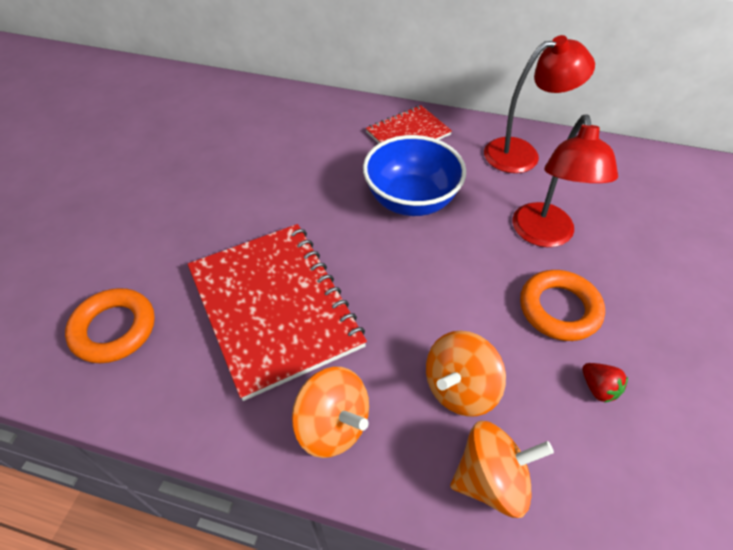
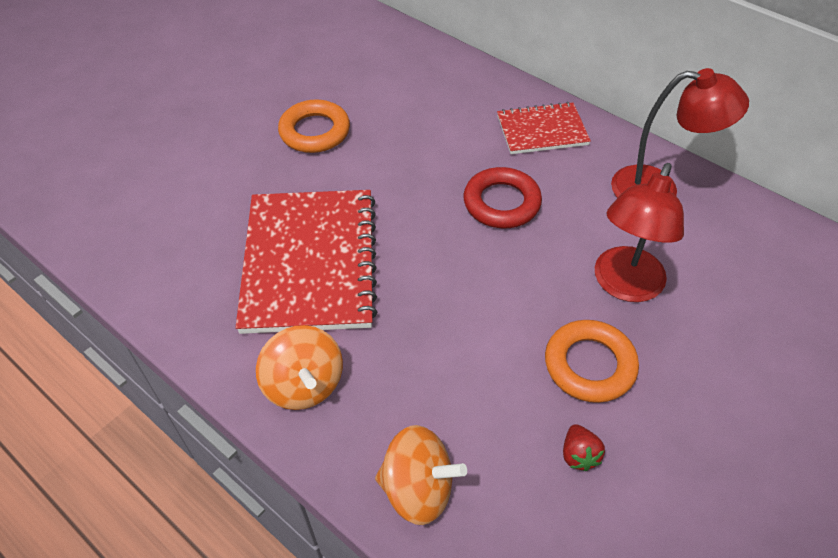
camera: 25 degrees right, 0 degrees up
(114, 329) = (166, 232): orange ring -> orange ring (315, 131)
(411, 200) = (501, 203): blue bowl -> red ring
(460, 388) = (438, 399): orange spinning top -> none

